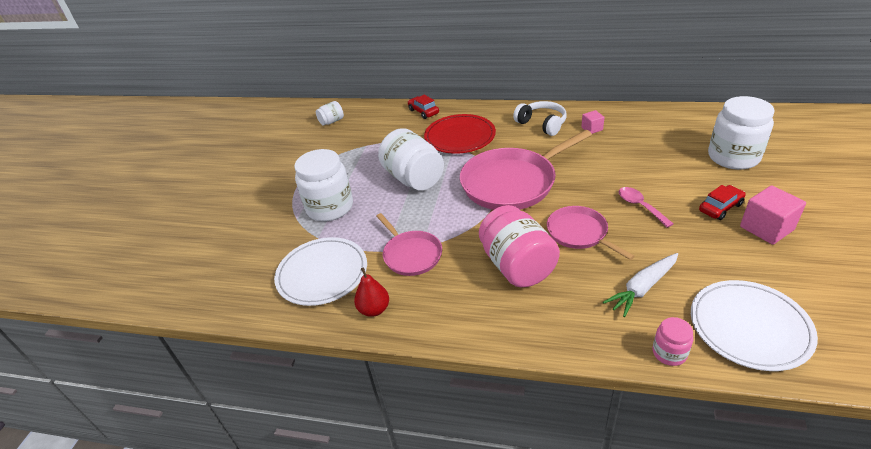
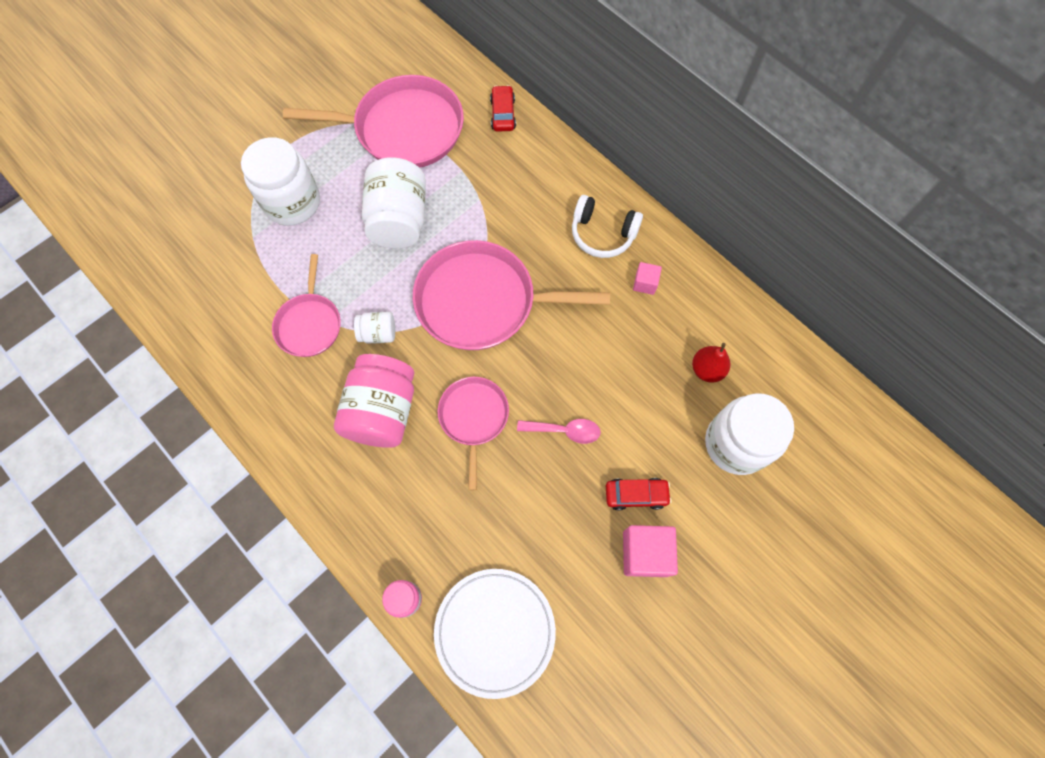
camera: 30 degrees right, 30 degrees up
(322, 273) = (222, 288): white plate -> none
(331, 121) = (398, 59): white jar -> white jar (378, 333)
(369, 144) = (403, 129): none -> pink pan
(374, 309) = (230, 364): red pear -> red pear (707, 369)
(460, 137) = (500, 188): red plate -> none
(542, 124) = (602, 234): white headphones -> white headphones turned 120 degrees clockwise
(640, 206) = (565, 431): pink spoon -> pink spoon turned 90 degrees clockwise
(642, 288) = (457, 523): white carrot -> none

